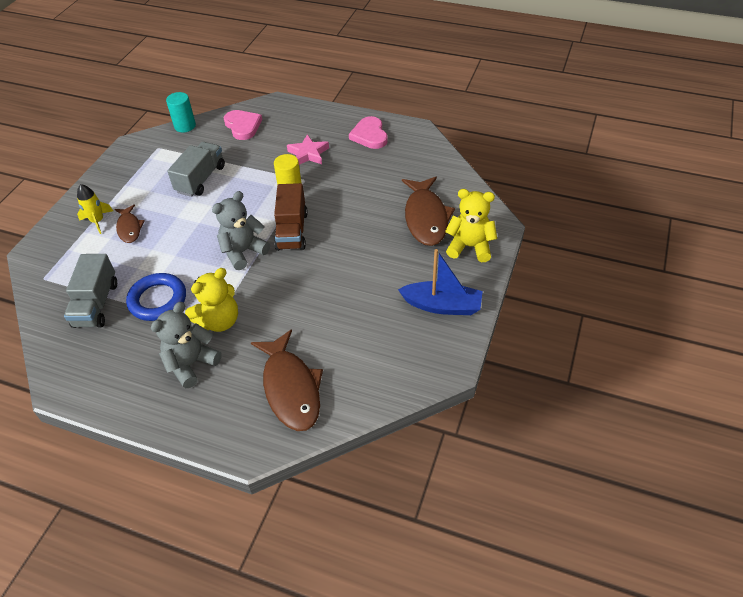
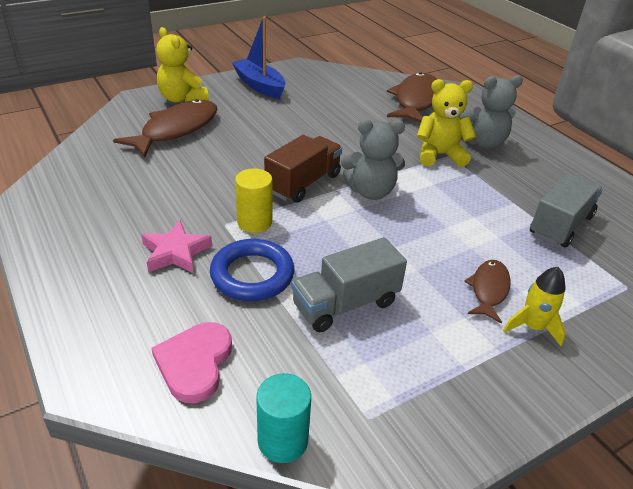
camera: 145 degrees left, 10 degrees down
(158, 300) = (489, 197): blue ring -> blue ring (252, 275)
(369, 135) = (76, 229): pink heart -> none

